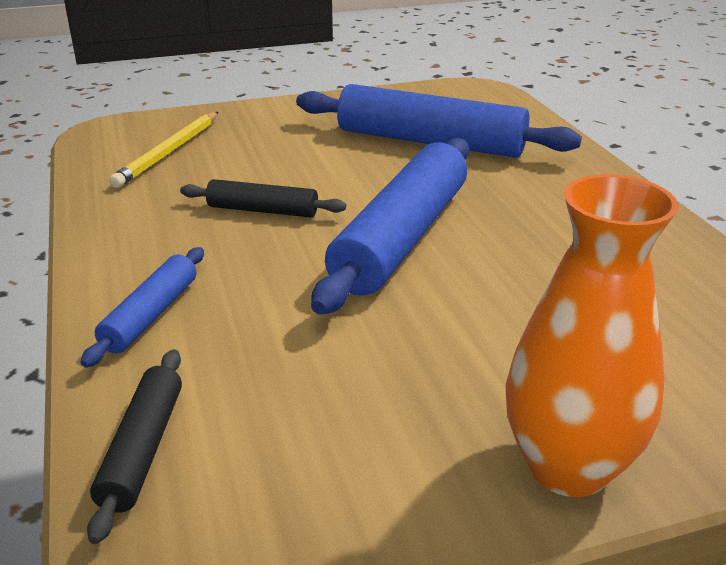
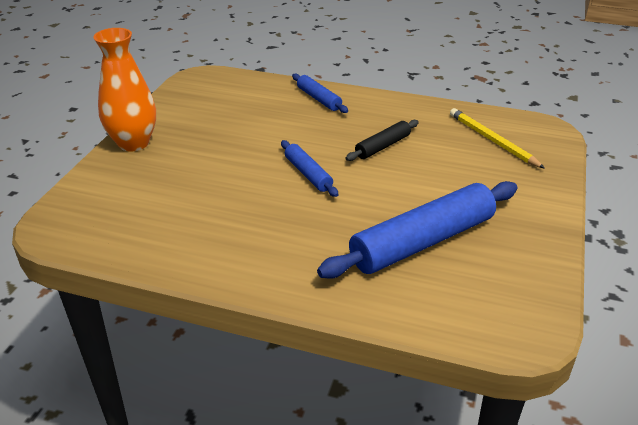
camera: 125 degrees right, 5 degrees up
(142, 449) = (246, 83): black rolling pin -> none
(402, 238) = (308, 174): blue rolling pin -> blue rolling pin, size x0.50

